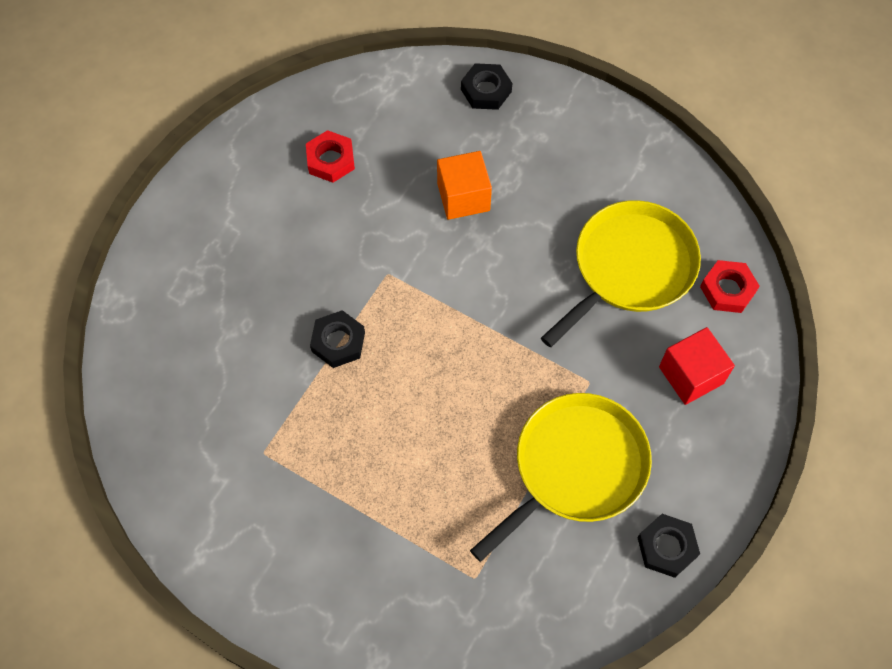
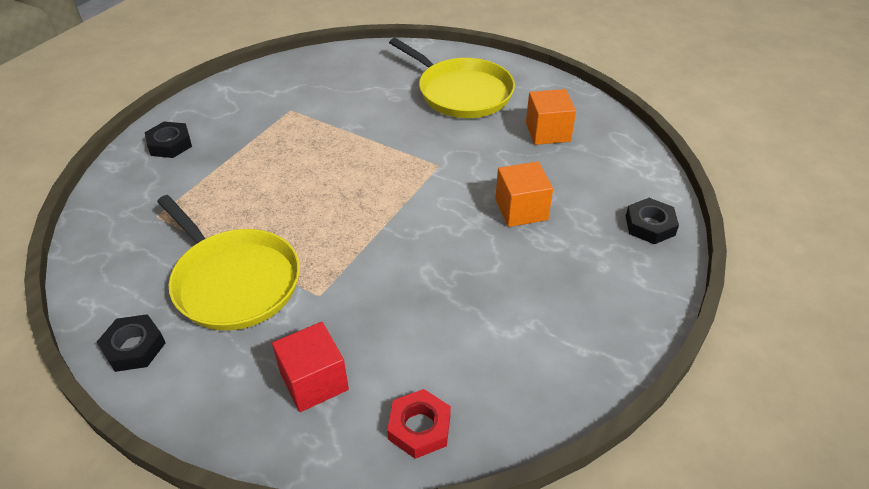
camera: 90 degrees right, 20 degrees down
(330, 160) = (547, 132): red nut -> orange cube
(338, 342) = (376, 141): black nut -> black nut (170, 144)
(629, 268) = (447, 333): yellow pan -> yellow pan (461, 92)

